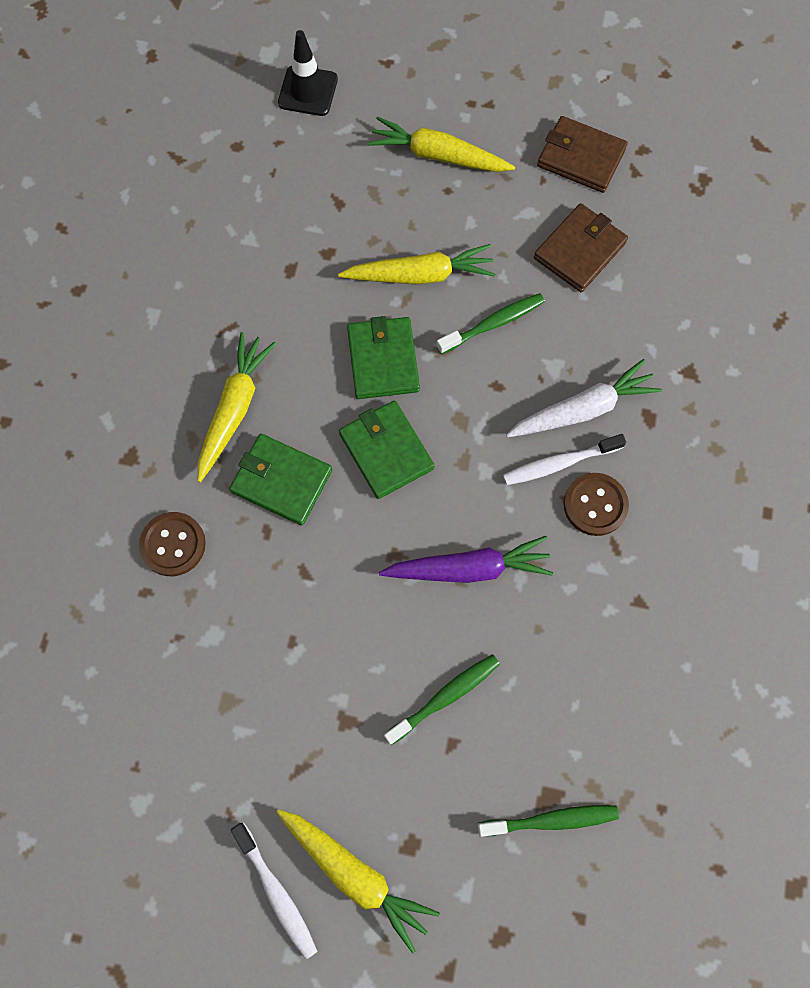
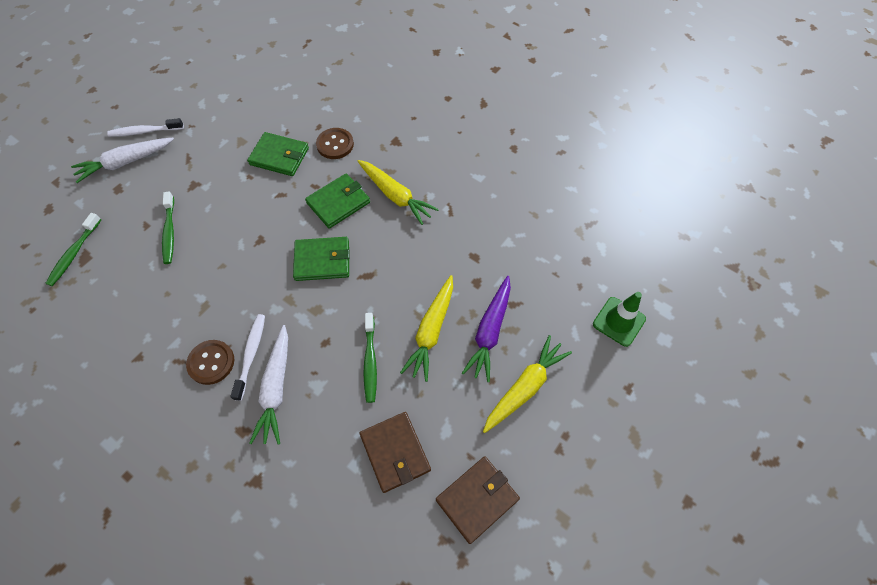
camera: 115 degrees right, 10 degrees down
(308, 91) = (619, 321): black traffic cone -> green traffic cone
(355, 874) = (126, 162): yellow carrot -> white carrot
(383, 360) = (382, 283): green wallet -> green wallet (279, 156)
(468, 568) = (226, 273): purple carrot -> purple carrot (490, 331)

